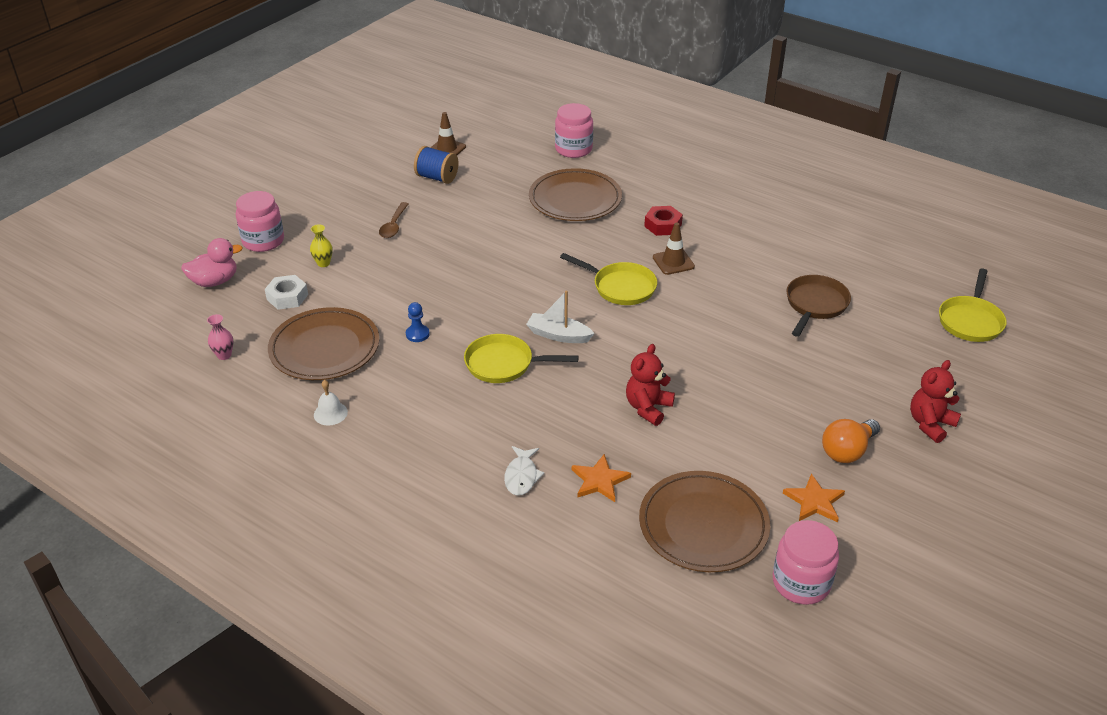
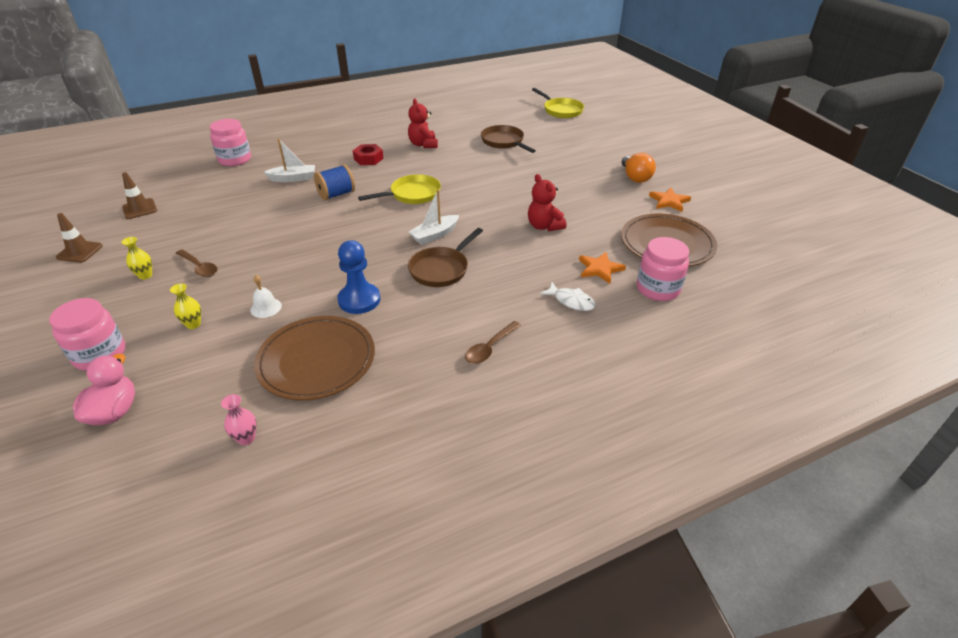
camera: 60 degrees left, 0 degrees up
(287, 297) = (212, 363): white nut -> none
(330, 413) = (410, 384): white bell -> white bell (266, 307)
(363, 206) = (145, 275): none -> yellow vase
(408, 444) = (490, 348): none -> brown spoon
(417, 334) = (359, 300): blue pawn -> blue pawn, size x1.83
(437, 177) = (169, 225): blue spool -> blue spool (336, 194)
(504, 364) = (441, 269): yellow pan -> brown pan
(575, 199) = (293, 178): brown plate -> white boat
(673, 262) = (410, 168): brown traffic cone -> brown traffic cone (80, 252)
(801, 583) = (732, 229): pink jar -> pink jar (658, 289)
(930, 424) = (631, 149): red teddy bear -> red teddy bear (423, 145)

